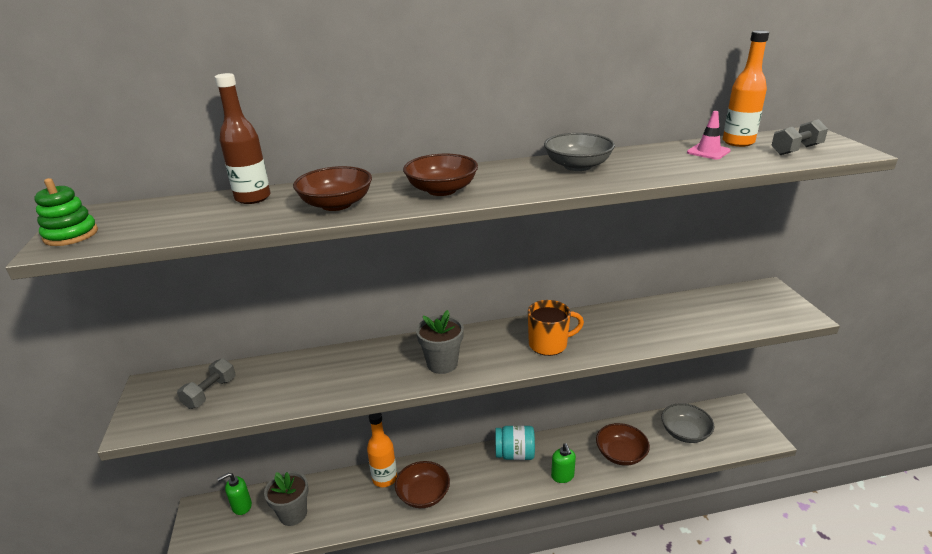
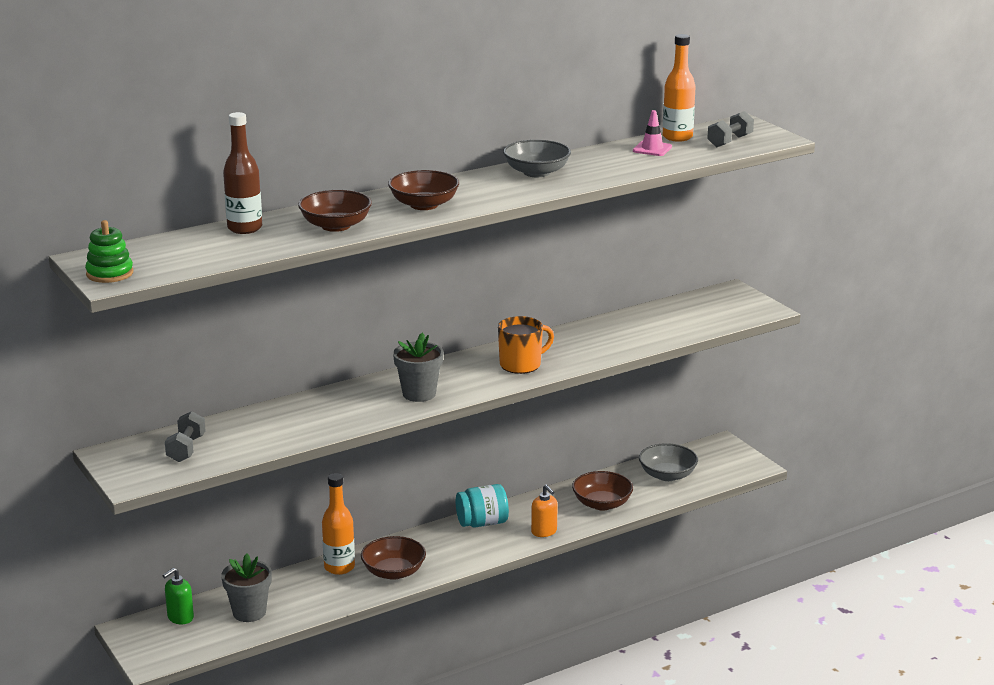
camera: 20 degrees left, 5 degrees down
(562, 476) = (544, 532): green soap dispenser -> orange soap dispenser

